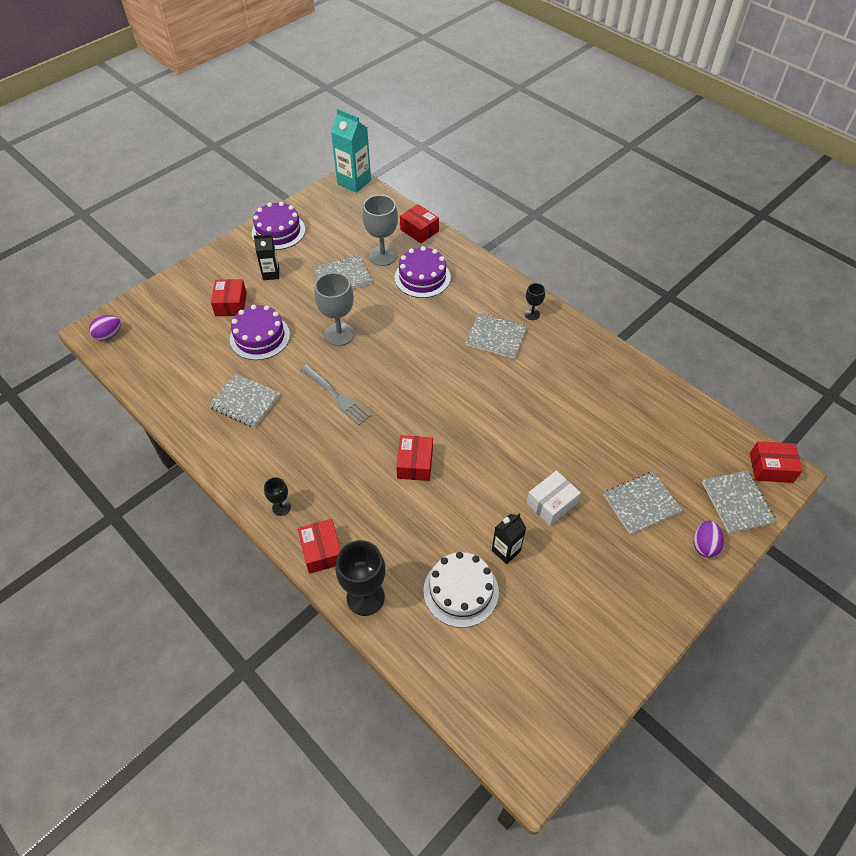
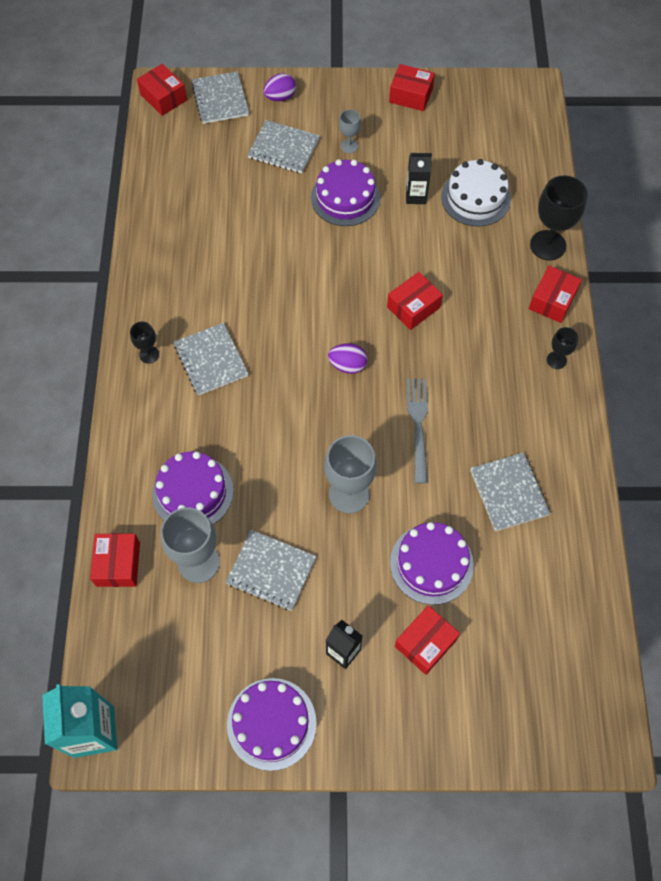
camera: 135 degrees left, 10 degrees up
(109, 335) = (596, 720): purple egg -> purple egg (347, 365)
(551, 503) = (345, 198): white box -> purple cake
(602, 549) = (349, 146): none -> grey goblet
(619, 648) = (410, 95): none -> red box
(737, 502) = (220, 99): grey notebook -> grey notebook turned 45 degrees counterclockwise

